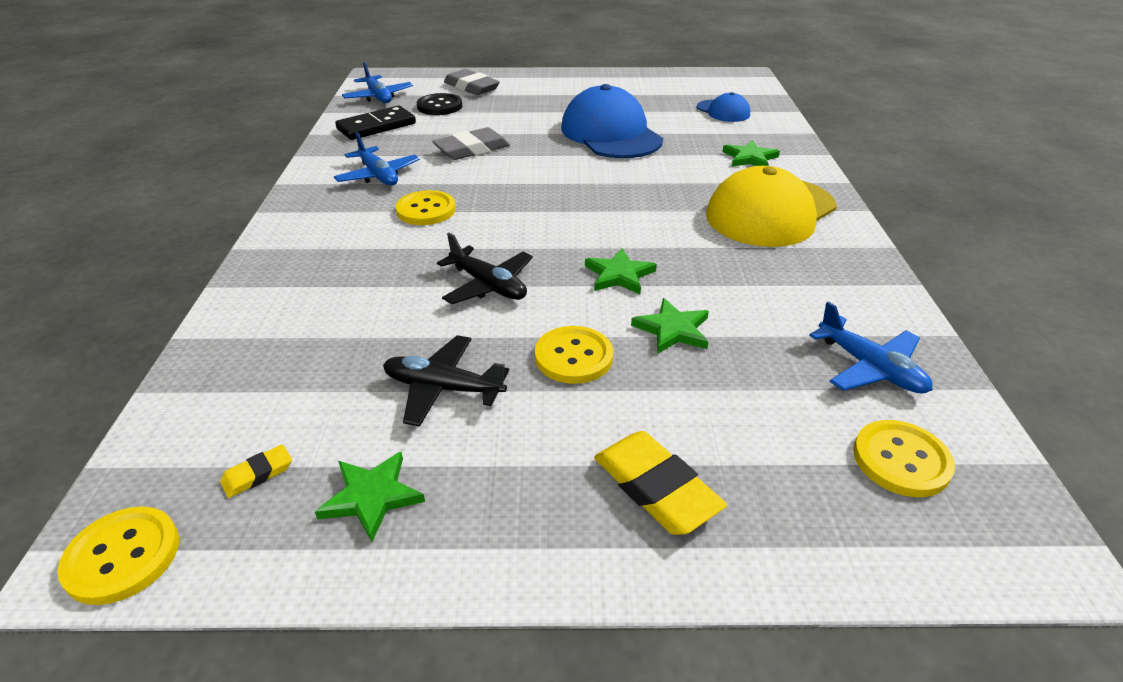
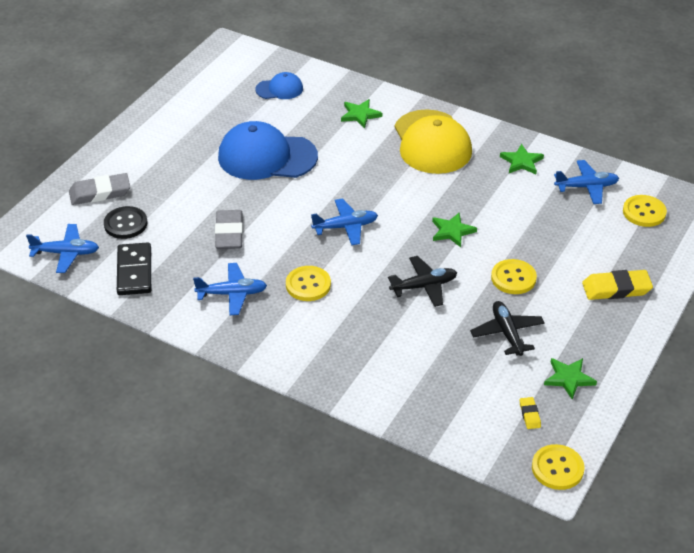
camera: 60 degrees left, 5 degrees up
(443, 388) = (507, 333): black plane -> black plane turned 120 degrees clockwise
(547, 203) = (345, 227): none -> blue plane
(673, 329) = (515, 234): green star -> green star (521, 162)

